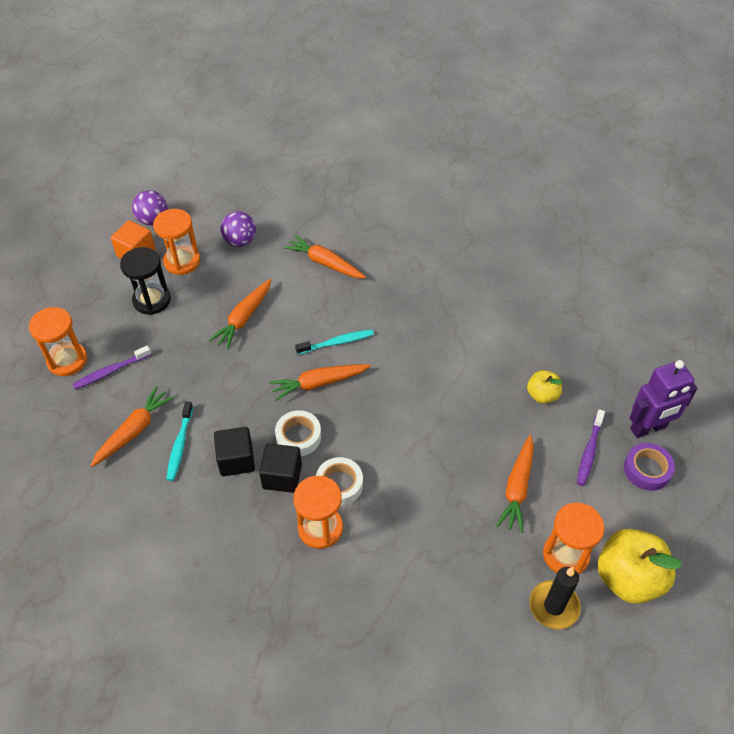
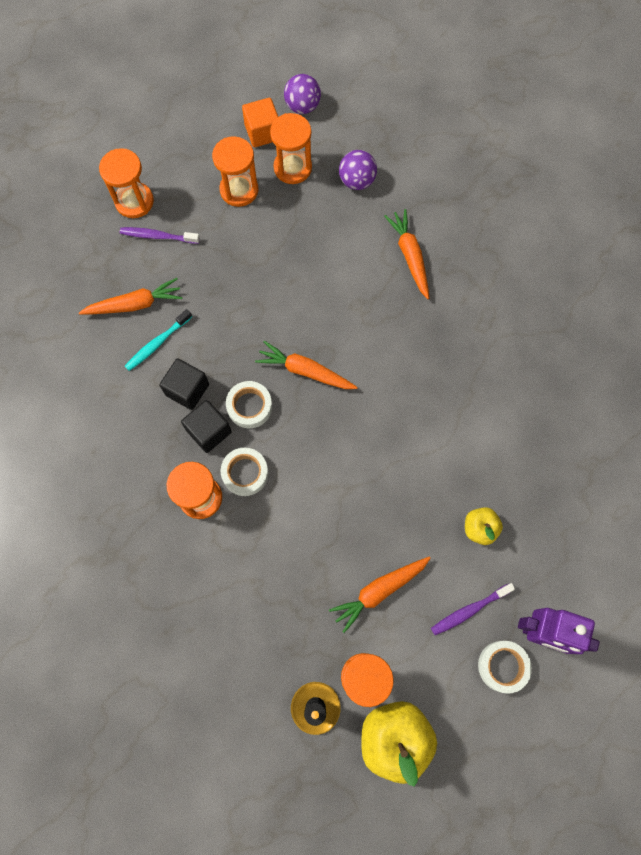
camera: 40 degrees right, 20 degrees up
(152, 300) = (239, 190): black hourglass -> orange hourglass
(244, 318) = (297, 262): orange carrot -> none
(337, 342) = (352, 343): turquoise toothbrush -> none
(647, 470) = (502, 666): purple tape -> white tape

